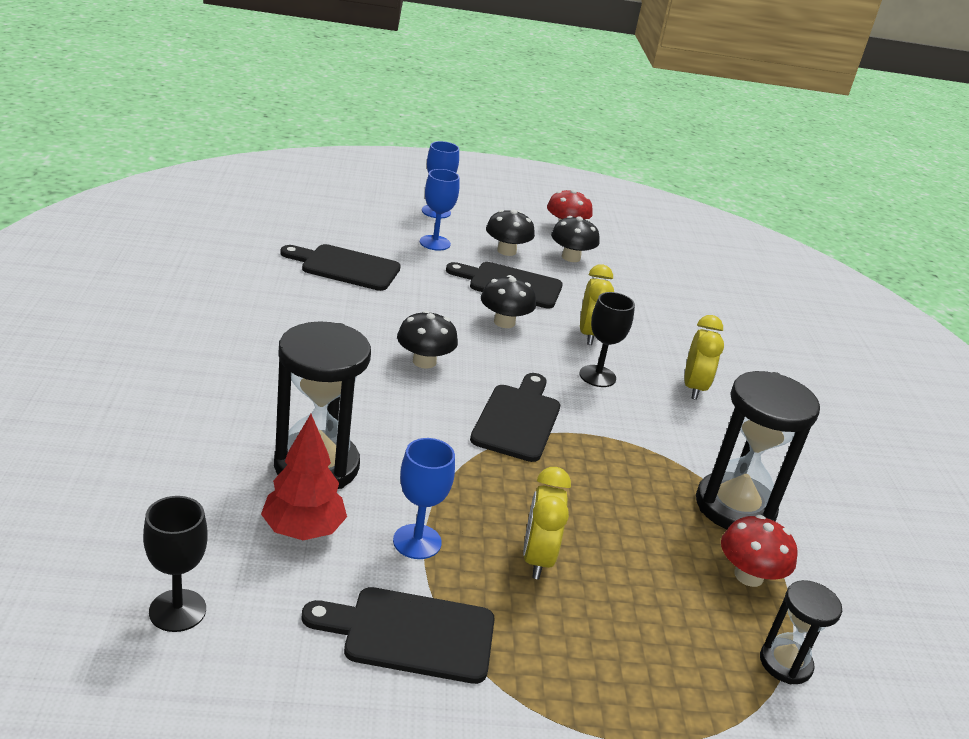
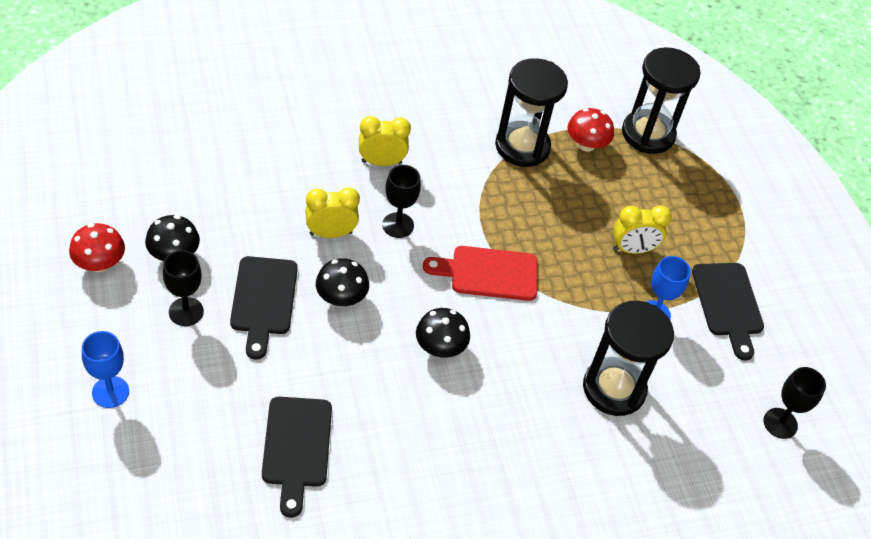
camera: 105 degrees left, 20 degrees up
(303, 530) = (680, 379): red tree -> none
(435, 243) = (197, 379): blue goblet -> none
(506, 251) = (186, 311): black mushroom -> black goblet
(518, 419) = (488, 273): black cutting board -> red cutting board
(785, 663) = (648, 134): black hourglass -> black hourglass, size x1.83

